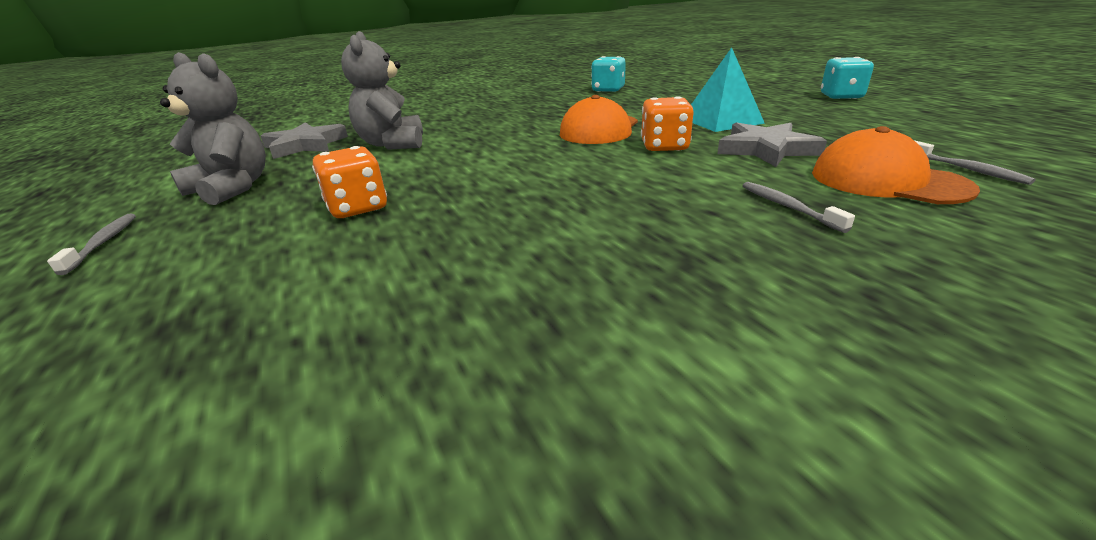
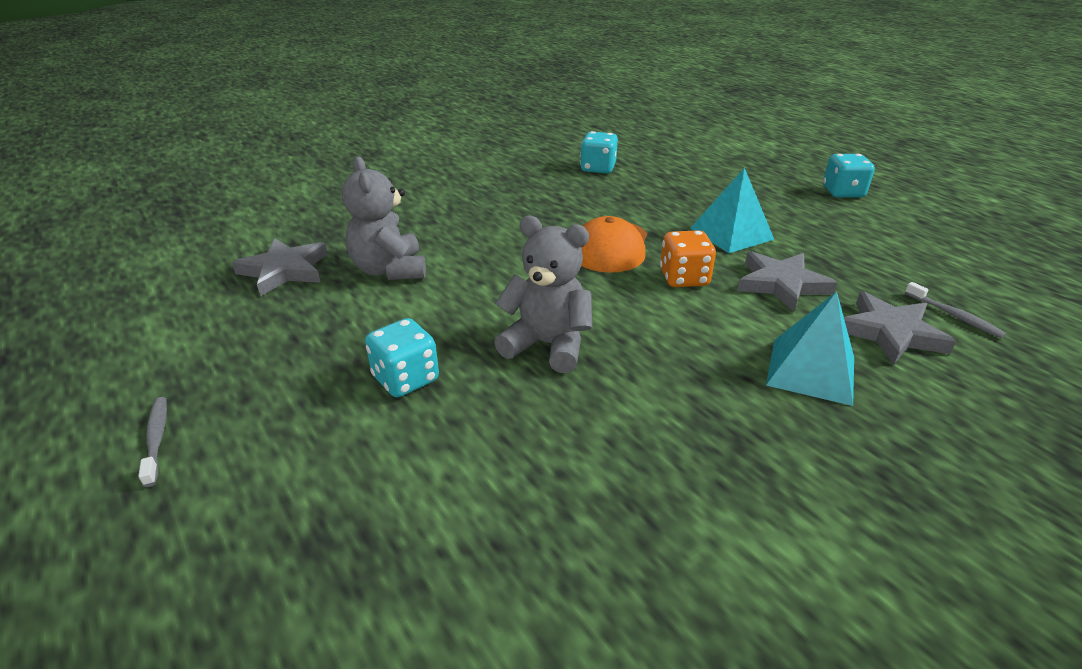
camera: 10 degrees left, 5 degrees up
(232, 188) = (244, 349): grey teddy bear -> grey teddy bear (547, 345)
(357, 208) = (406, 379): orange dice -> turquoise dice
(788, 207) = (811, 370): grey toothbrush -> turquoise pyramid
(887, 181) = (890, 333): orange cap -> grey star

